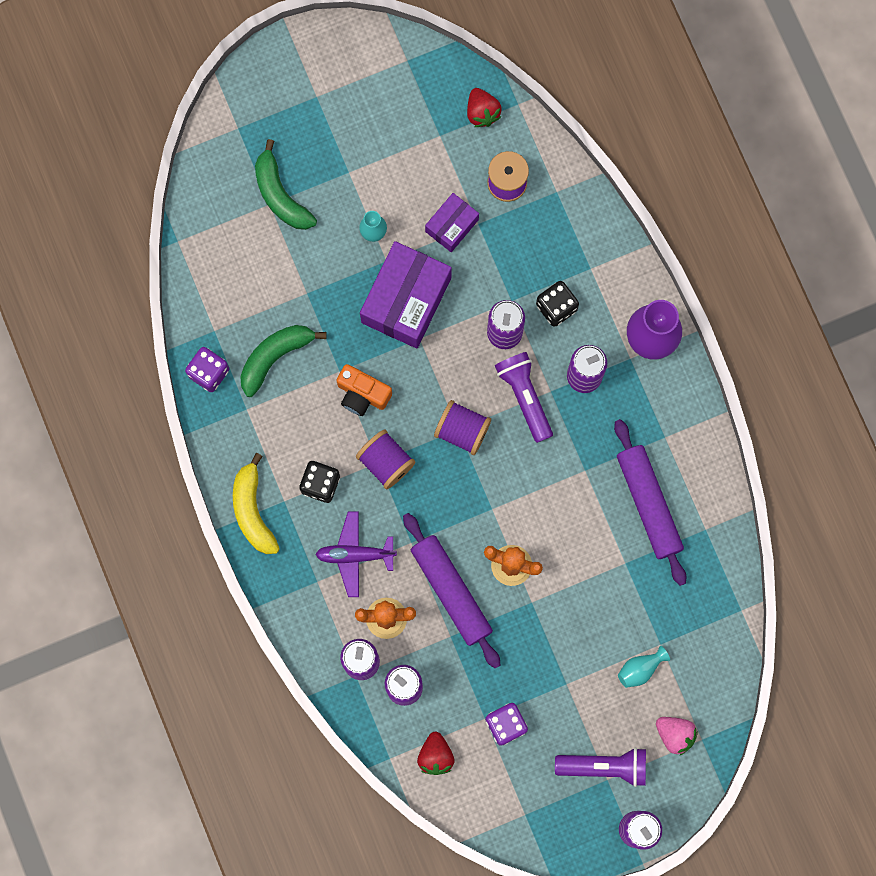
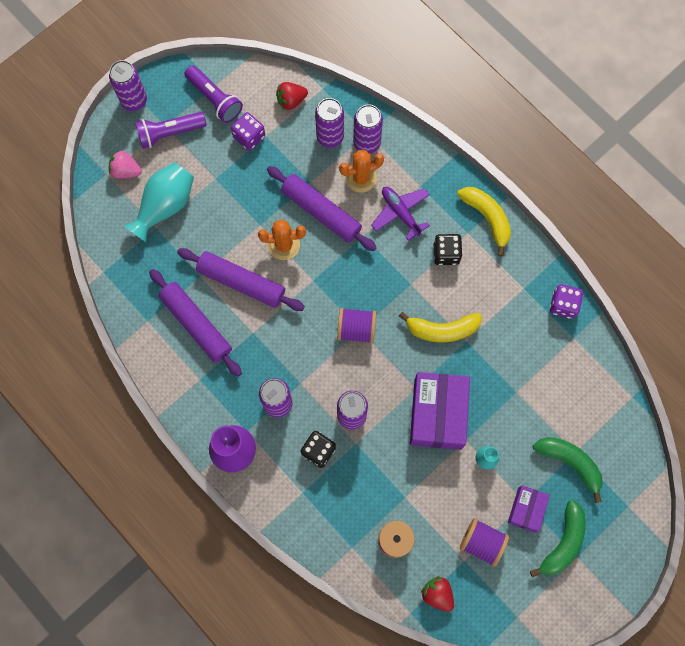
camera: 160 degrees right, 5 degrees down
(275, 357) = (519, 334): green banana -> green banana (563, 542)
(355, 555) = (400, 213): purple plane -> purple plane turned 105 degrees counterclockwise
(362, 394) = (442, 330): orange camera -> yellow banana
(386, 462) = (404, 286): purple spool -> purple spool (482, 542)
(435, 756) = (291, 100): red strawberry -> red strawberry turned 90 degrees counterclockwise
(452, 225) = (425, 487): purple box -> purple box (526, 509)
(524, 397) = (318, 372): purple flashlight -> purple flashlight (215, 99)
(578, 537) = (241, 282): none -> purple rolling pin
(640, 669) = (165, 206): turquoise vase -> turquoise vase, size x1.99

